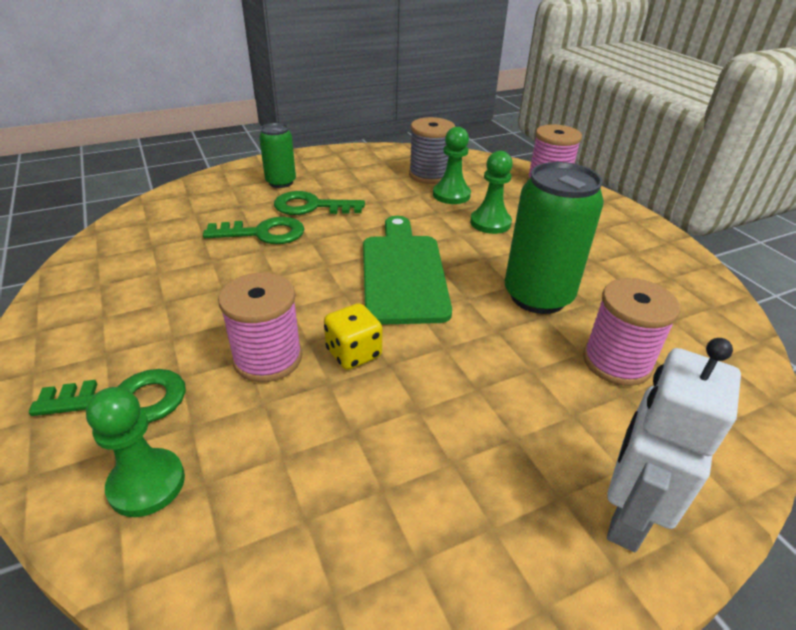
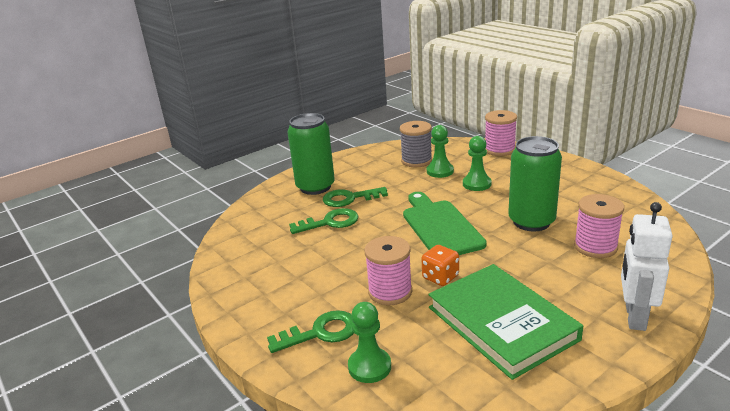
camera: 10 degrees left, 10 degrees down
(281, 182) = (315, 187): green can -> green can, size x1.75
(353, 353) = (440, 277): yellow dice -> orange dice
(396, 462) = (501, 323): none -> green book

